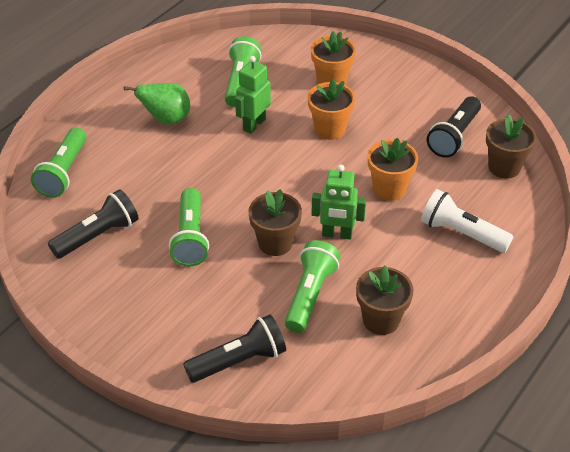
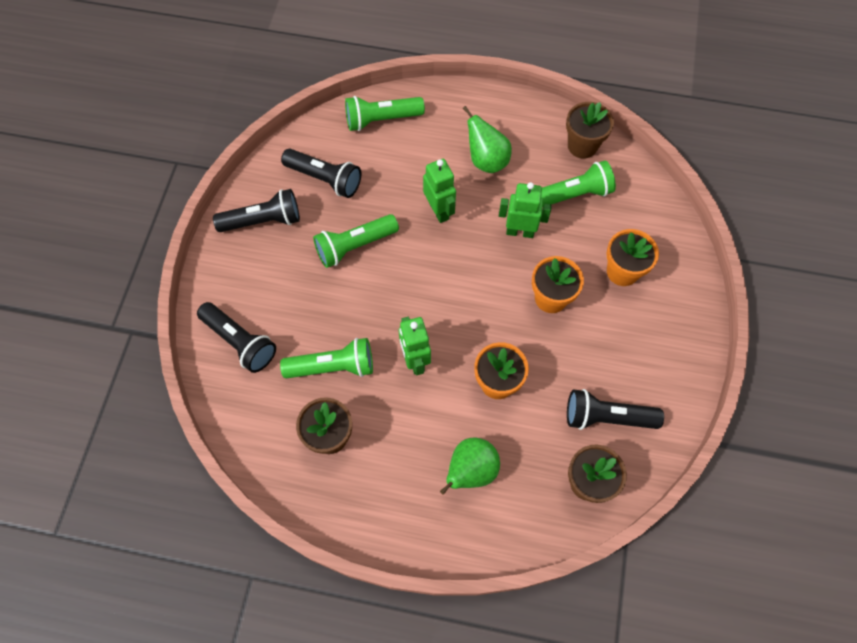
camera: 65 degrees right, 20 degrees up
(110, 299) = (263, 221): none -> black flashlight
(195, 167) = (439, 211): none -> green robot
(275, 243) = (380, 314): brown flower pot -> brown flower pot (582, 146)
(461, 233) = (470, 471): white flashlight -> green pear

